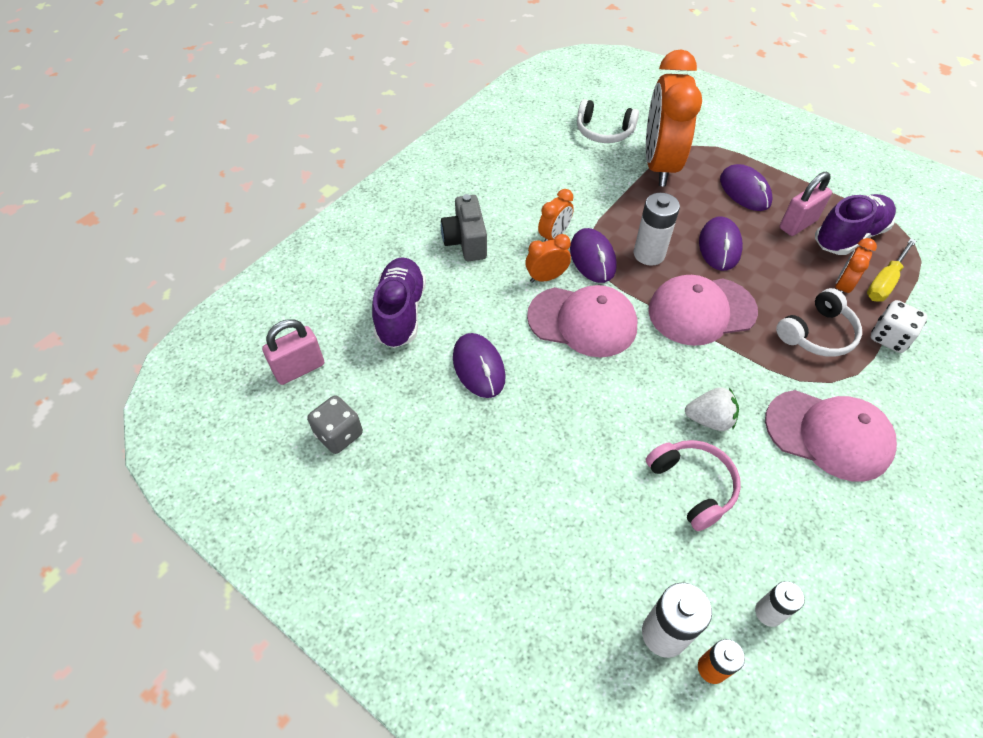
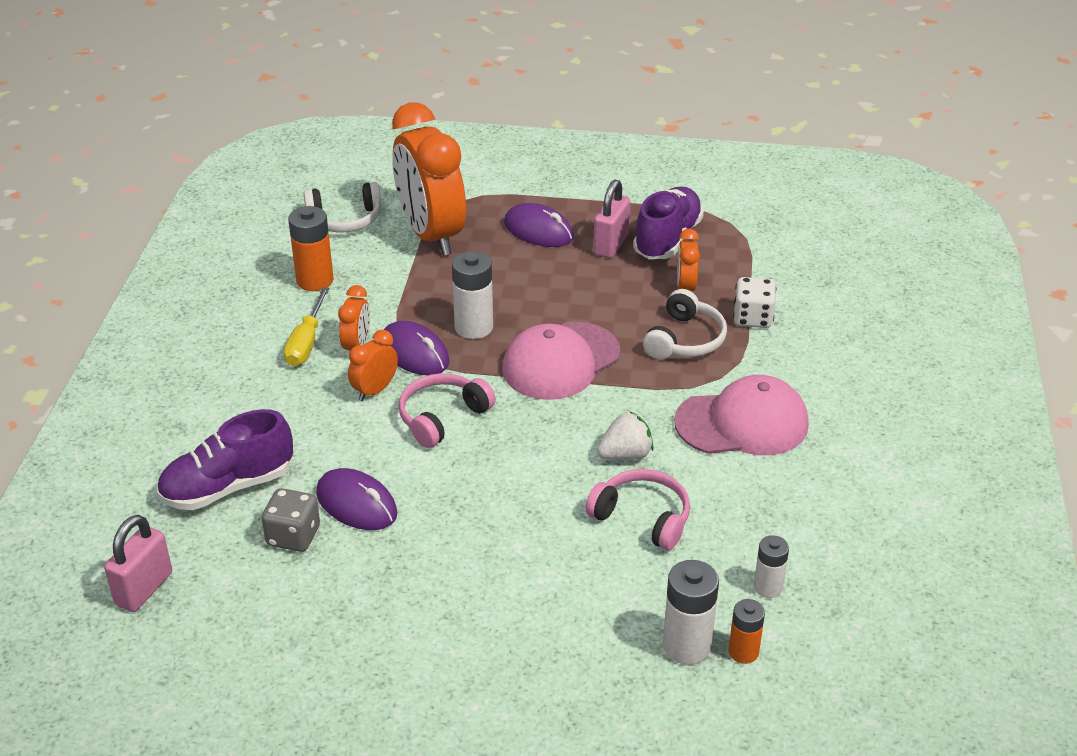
camera: 30 degrees left, 15 degrees down
(339, 434) = (240, 629): grey dice -> grey dice (293, 536)
(401, 312) = (228, 487): purple shoe -> purple shoe turned 90 degrees counterclockwise
(466, 241) = (256, 388): grey camera -> none
(555, 172) = (315, 280): none -> orange battery
(582, 321) = (442, 417): pink cap -> pink headphones
(719, 246) = (543, 294): purple mouse -> none
(884, 282) = (723, 270): yellow screwdriver -> yellow screwdriver (306, 342)

